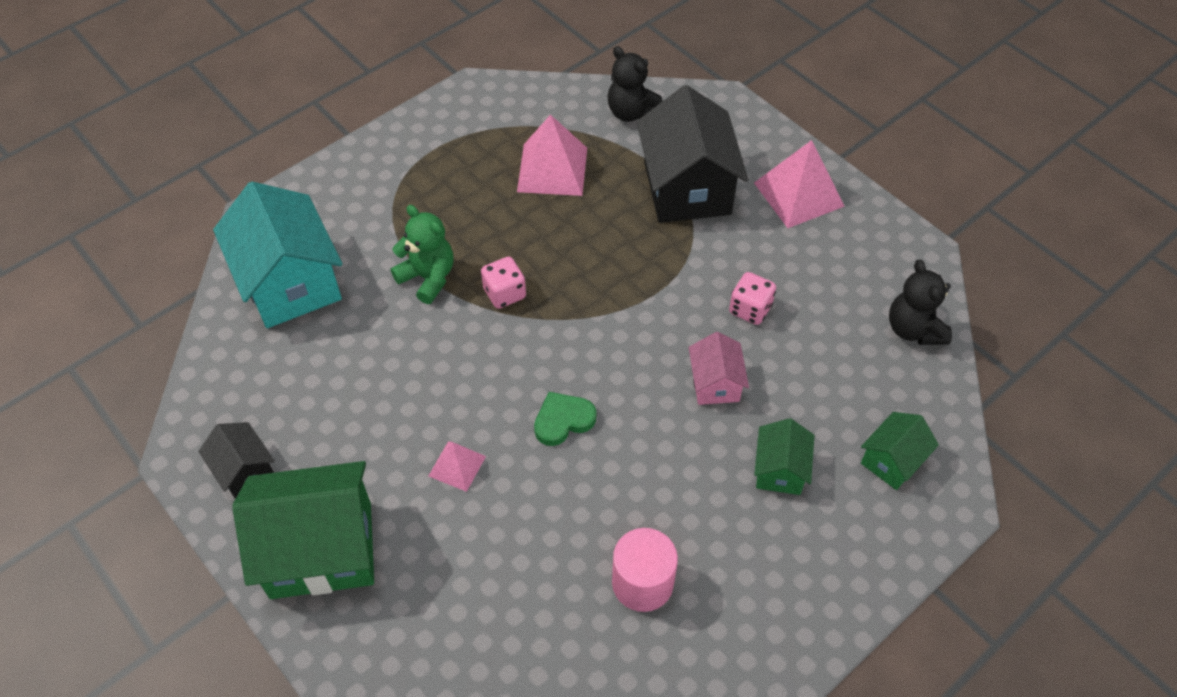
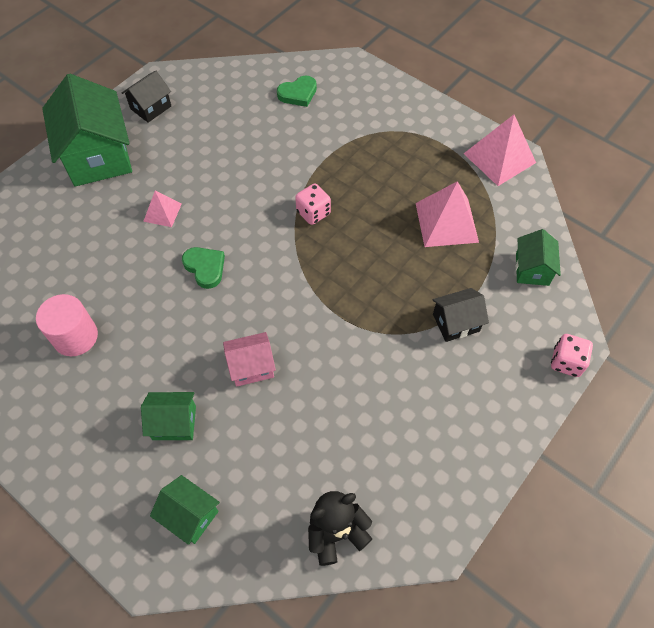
camera: 80 degrees right, 5 degrees up
(290, 283) = (298, 94): turquoise house -> green heart
(428, 278) = (318, 165): green teddy bear -> none
(632, 112) = (532, 269): black teddy bear -> green house
(687, 188) = (456, 322): black house -> black house, size x0.50
(750, 309) = (332, 386): pink dice -> pink dice (566, 362)
(798, 194) = (476, 417): pink pyramid -> pink pyramid (499, 158)

